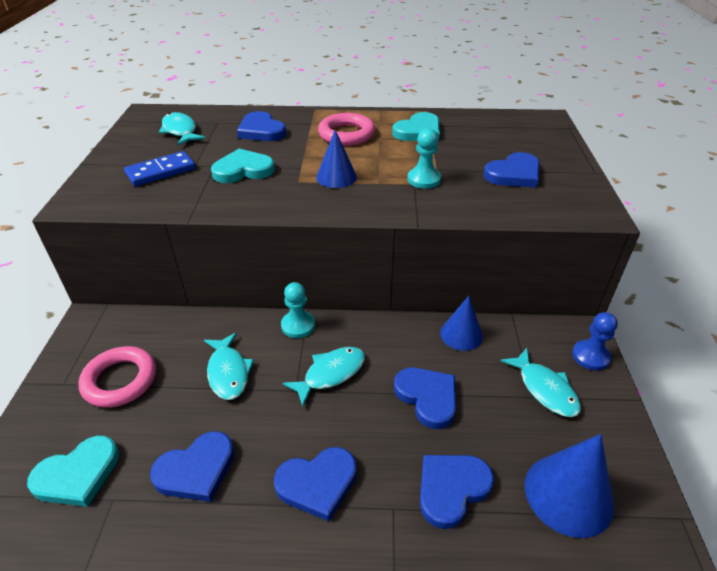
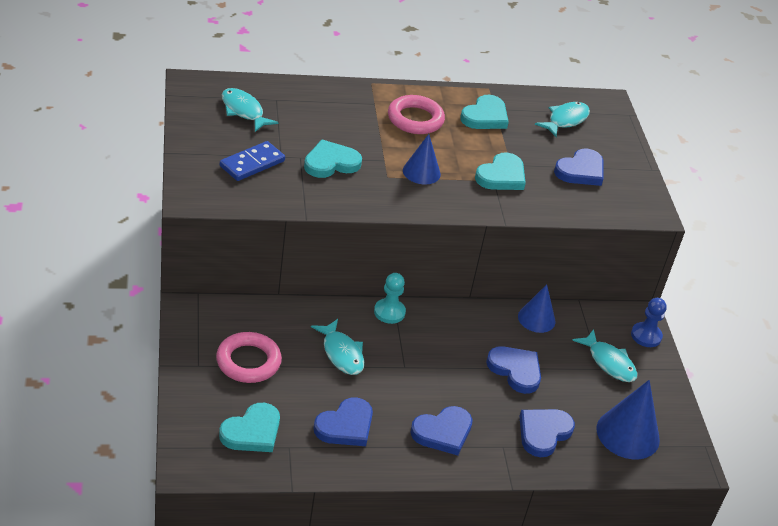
camera: 15 degrees left, 0 degrees up
(261, 130) = (327, 112): blue heart -> none
(331, 374) = (431, 353): turquoise fish -> turquoise fish (565, 120)
(424, 179) = (501, 176): turquoise pawn -> turquoise heart

